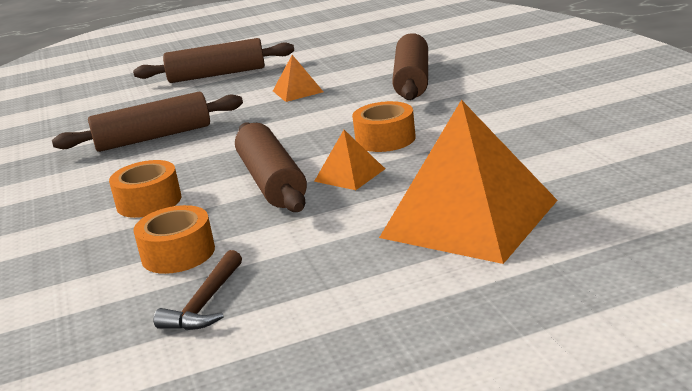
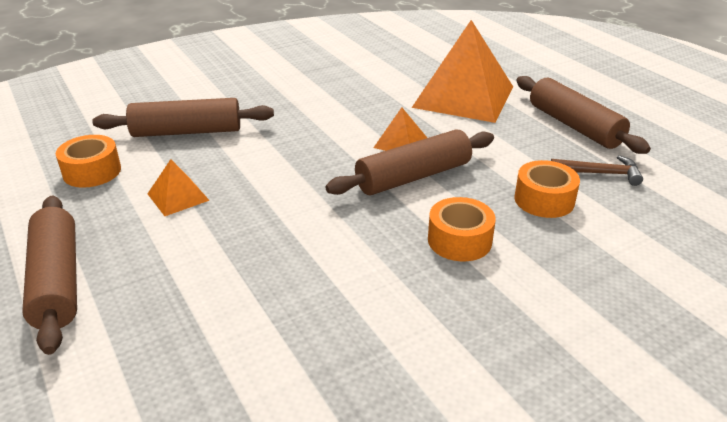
camera: 105 degrees left, 10 degrees up
(153, 137) = (290, 284): brown rolling pin -> brown rolling pin (574, 126)
(385, 139) = (331, 133): orange tape -> orange tape (92, 171)

